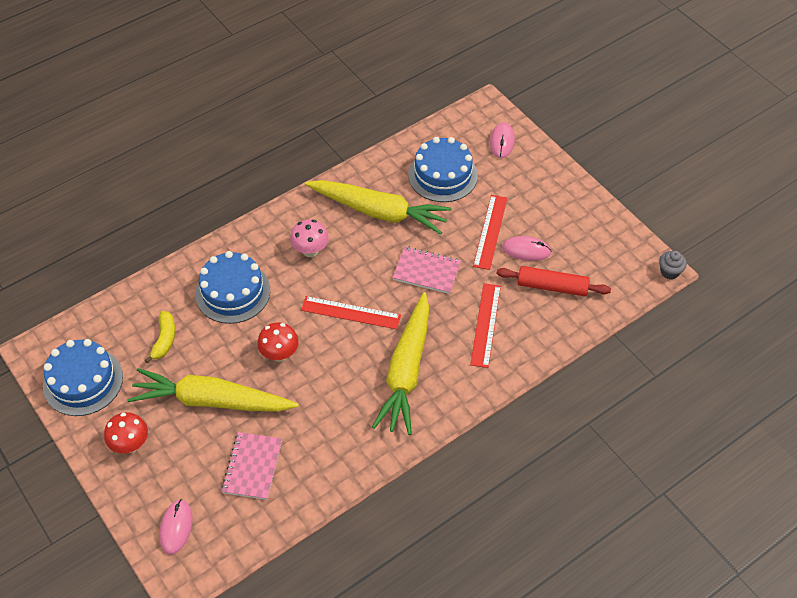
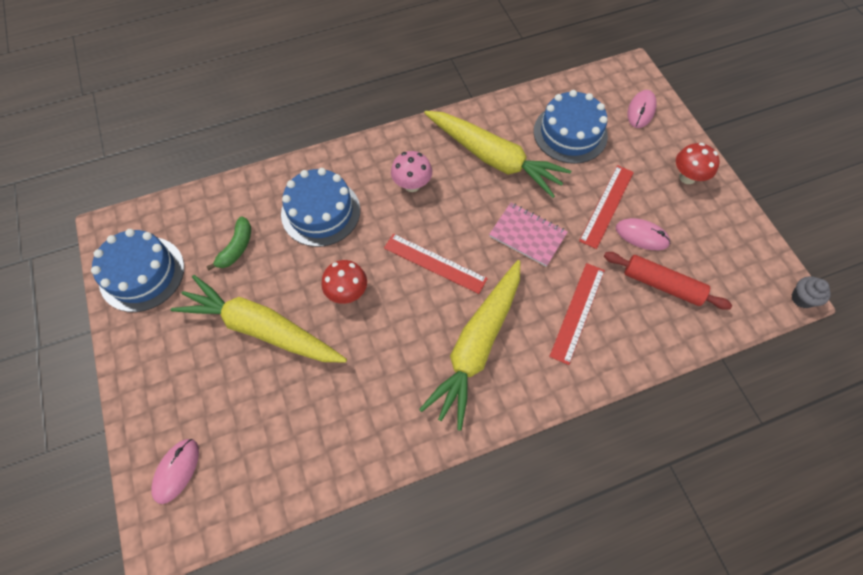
camera: 15 degrees right, 10 degrees up
(130, 445) = (163, 358): red mushroom -> red mushroom (687, 177)
(164, 340) = (236, 248): yellow banana -> green banana
(252, 466) = (280, 418): pink notebook -> none

